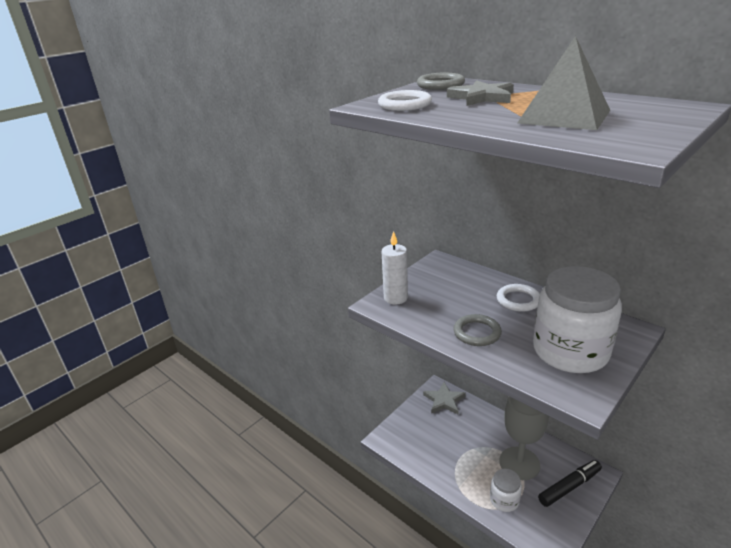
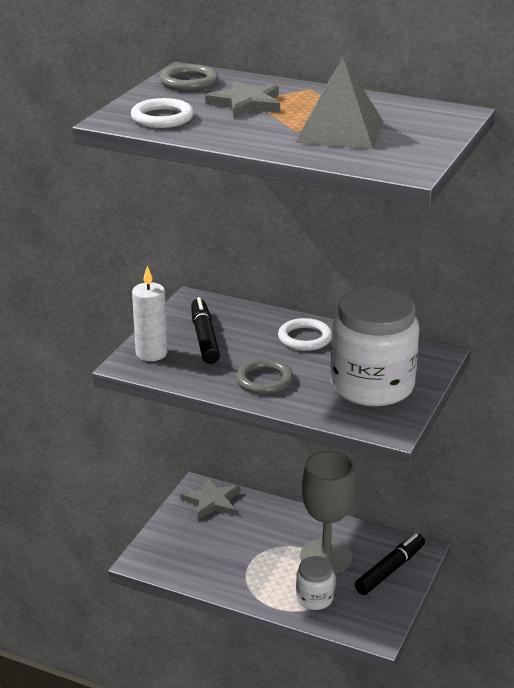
camera: 20 degrees left, 0 degrees up
(439, 290) = (204, 338): none -> black marker

